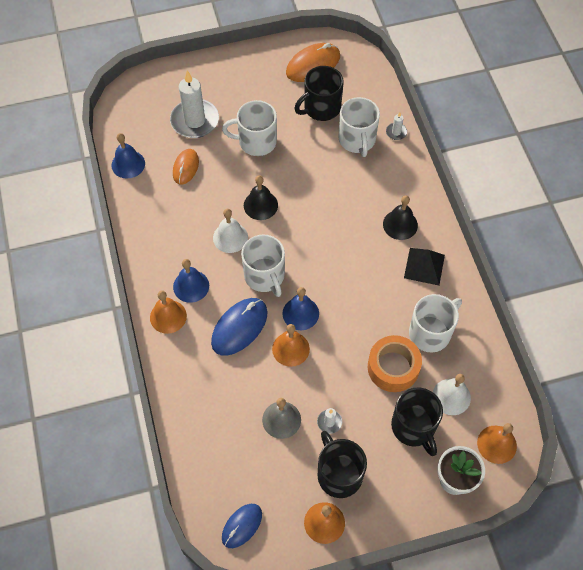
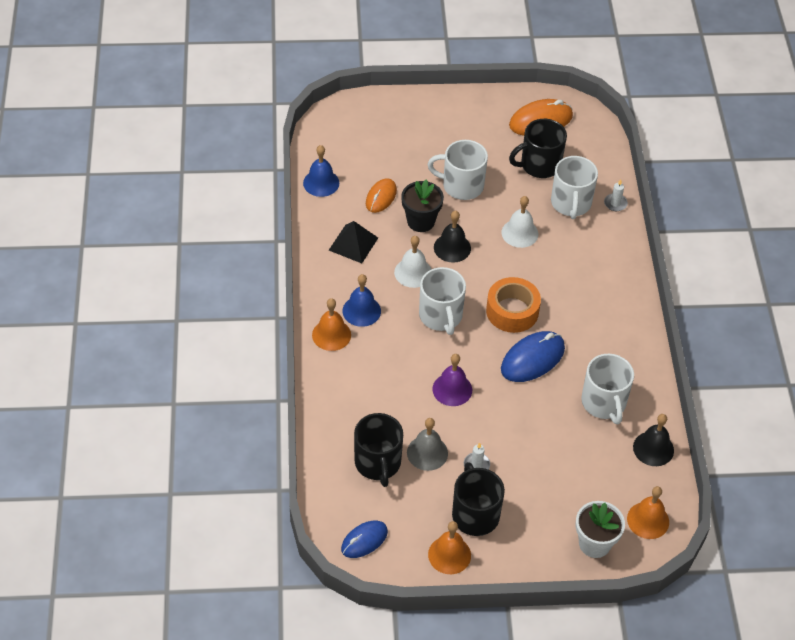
camera: 10 degrees right, 10 degrees down
(195, 121) = (400, 153): white candle -> none
(227, 184) = (421, 221): none -> black flower pot
(239, 327) = (403, 359): blue mouse -> blue mouse (532, 359)
(290, 349) = (452, 389): orange bell -> purple bell
(300, 313) = (470, 358): blue bell -> none
(393, 367) = (556, 427): orange tape -> orange tape (512, 311)
(400, 224) = (597, 294): black bell -> black bell (653, 448)
(413, 427) = (564, 487): black mug -> black mug (378, 463)
(424, 266) = (613, 338): black pyramid -> black pyramid (353, 244)
(430, 333) = (604, 403): white mug -> white mug turned 105 degrees clockwise
(451, 396) = (611, 467): white bell -> white bell (519, 233)

